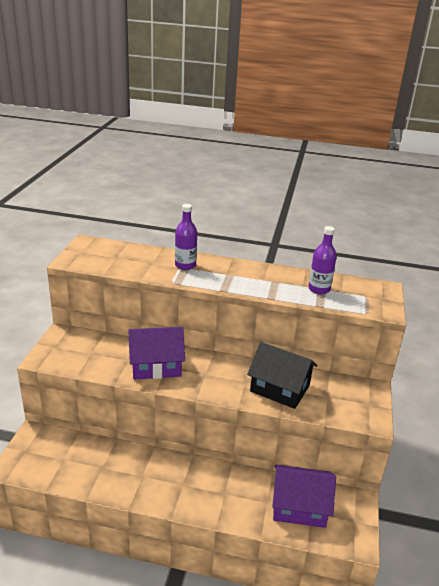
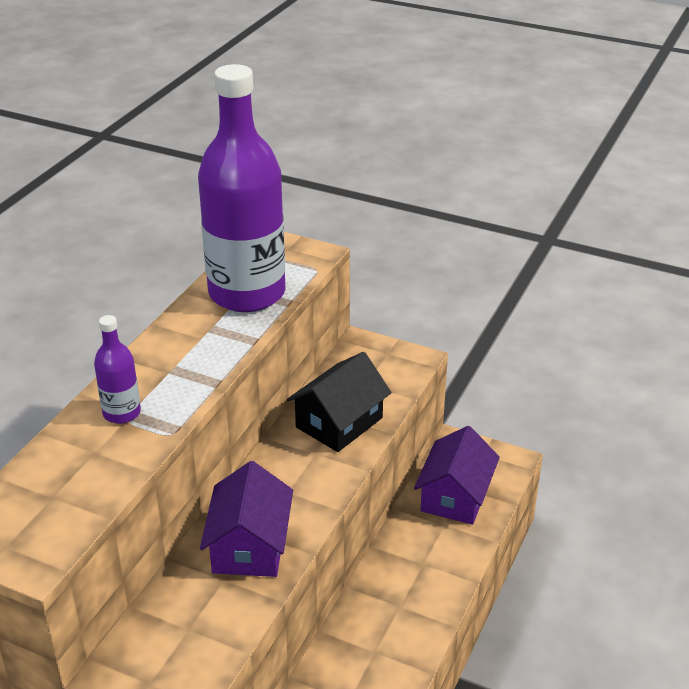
camera: 75 degrees left, 5 degrees up
(319, 289) = (247, 293): purple bottle -> purple bottle, size x2.35

